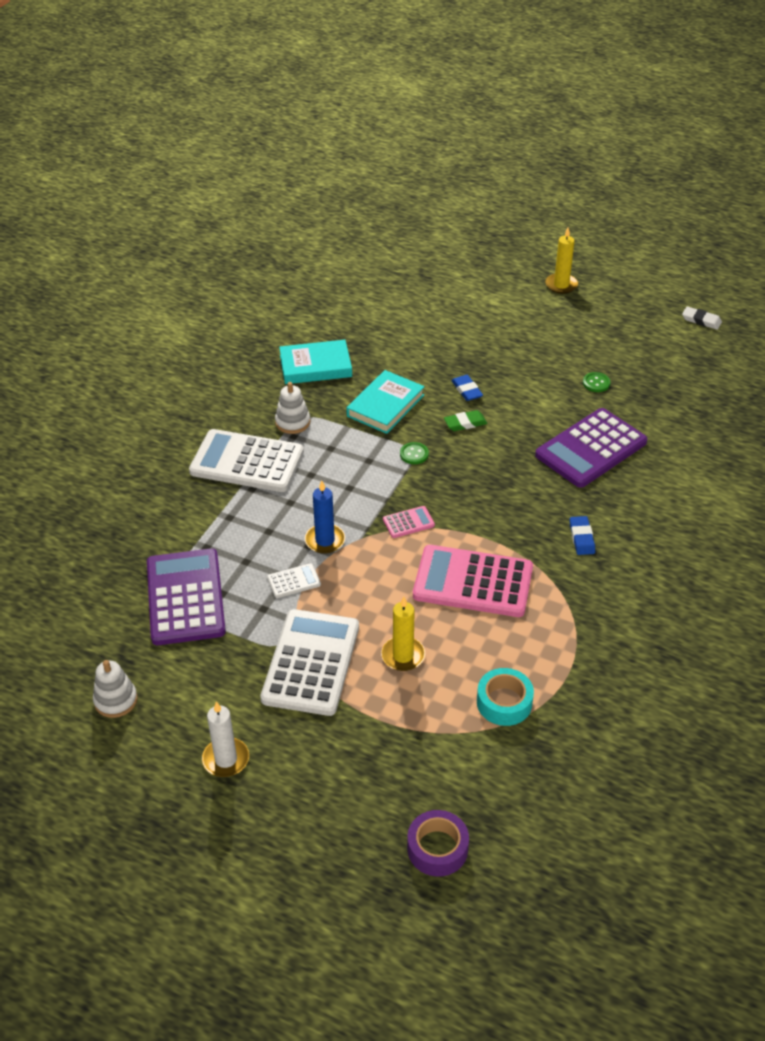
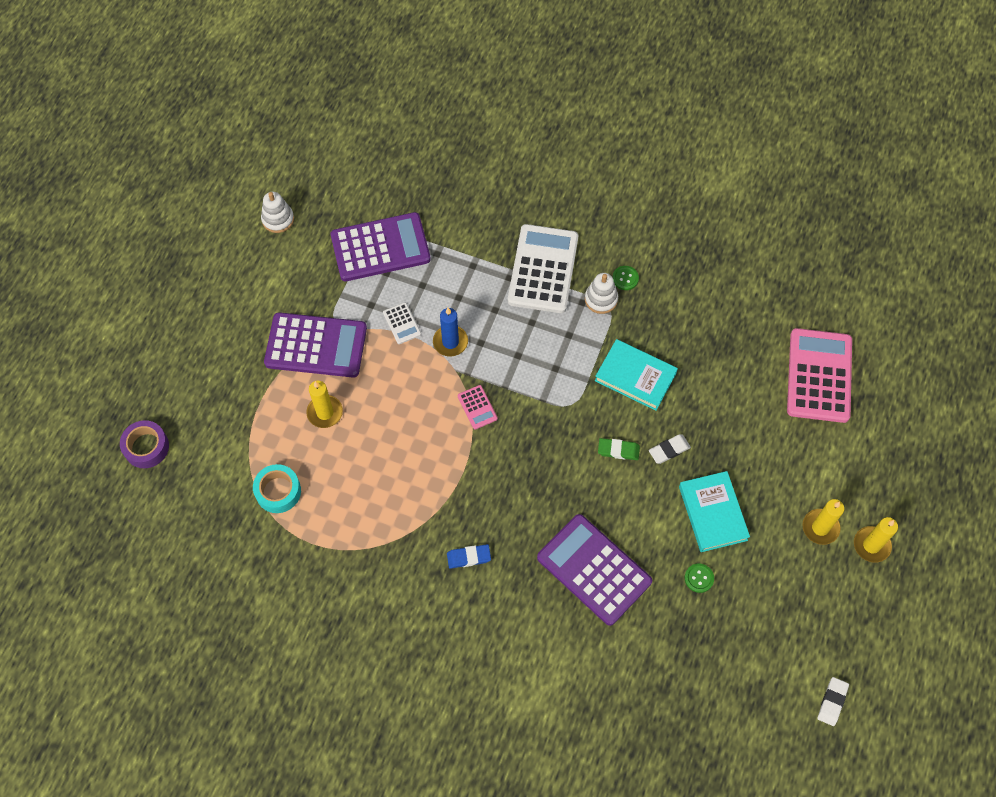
camera: 85 degrees right, 20 degrees up
(226, 759) = (225, 299): white candle -> none
(311, 662) = (316, 345): white calculator -> purple calculator
(315, 366) = (686, 309): turquoise book -> turquoise book (713, 513)
(414, 454) = (568, 406): green button -> green button (625, 278)
(465, 423) = (618, 450): green eraser -> green eraser turned 60 degrees counterclockwise
(466, 390) = (669, 450): blue eraser -> white eraser
(473, 582) = (408, 464): pink calculator -> pink calculator (819, 376)
(545, 310) = (820, 527): none -> yellow candle

